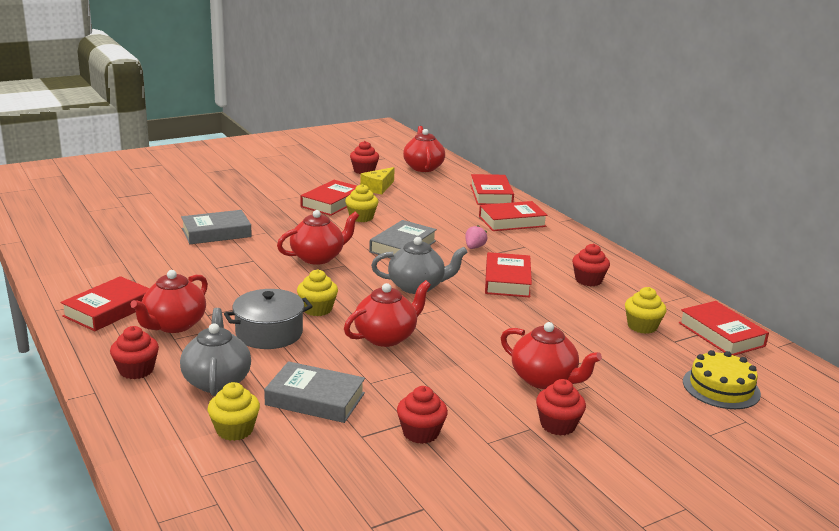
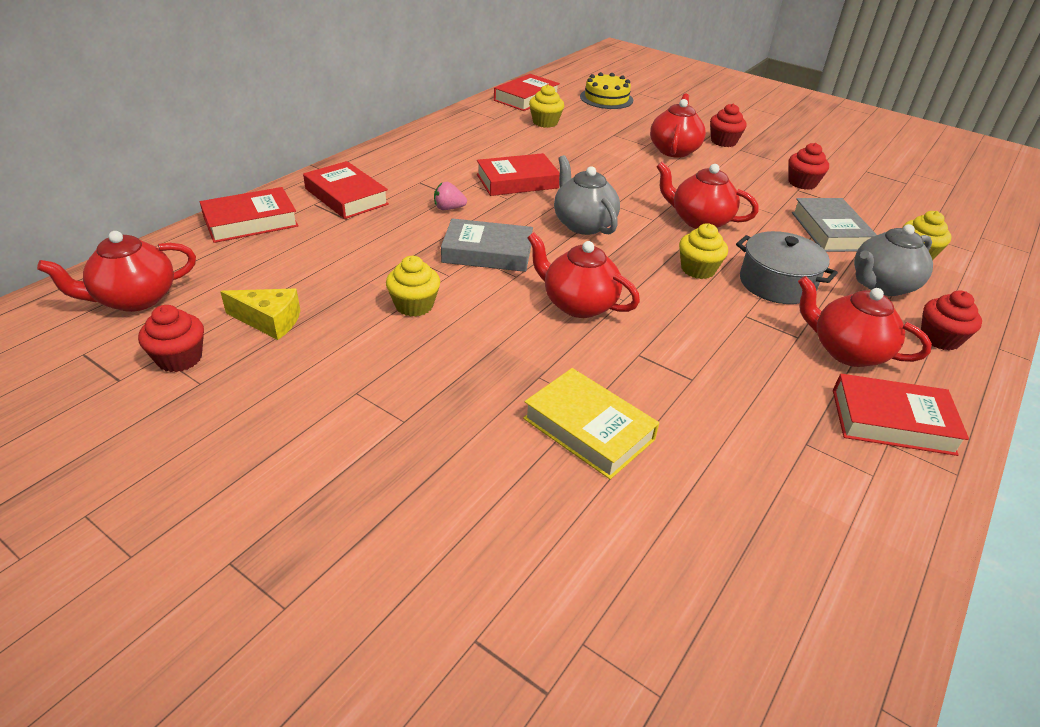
camera: 115 degrees left, 15 degrees up
(174, 325) = (847, 351): red teapot -> red teapot turned 150 degrees counterclockwise
(216, 233) = (588, 429): grey book -> yellow book
(332, 202) = (370, 349): red book -> none
(588, 280) = (476, 146): red cupcake -> none

